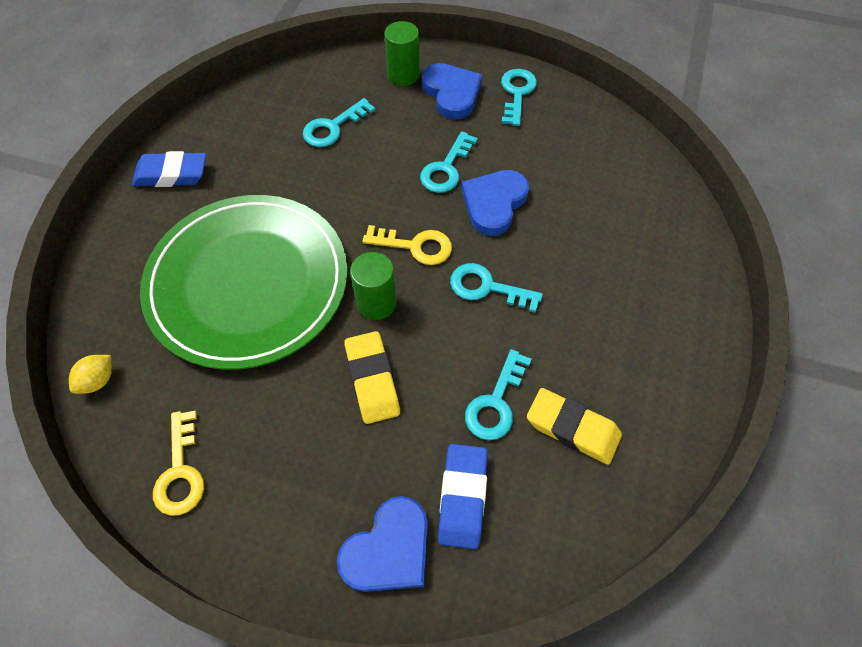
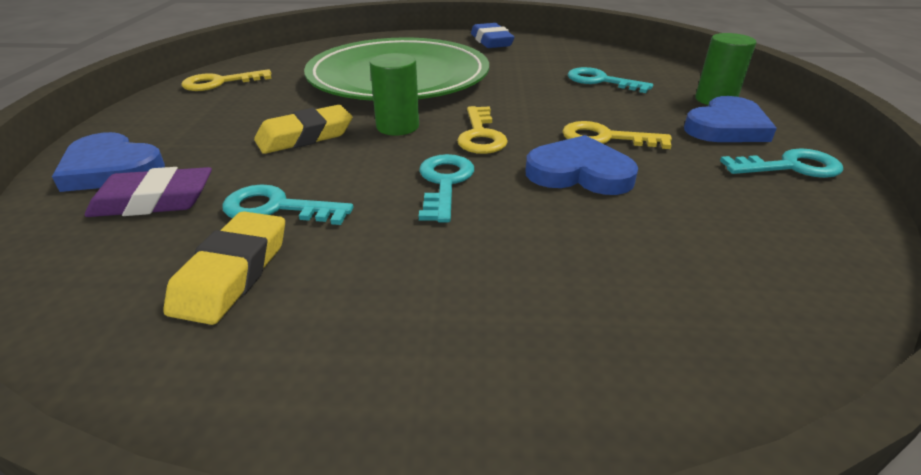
camera: 75 degrees right, 25 degrees down
(98, 380) = (299, 51): yellow lemon -> none
(446, 168) = (606, 138): turquoise key -> yellow key
(462, 497) = (154, 201): blue eraser -> purple eraser

